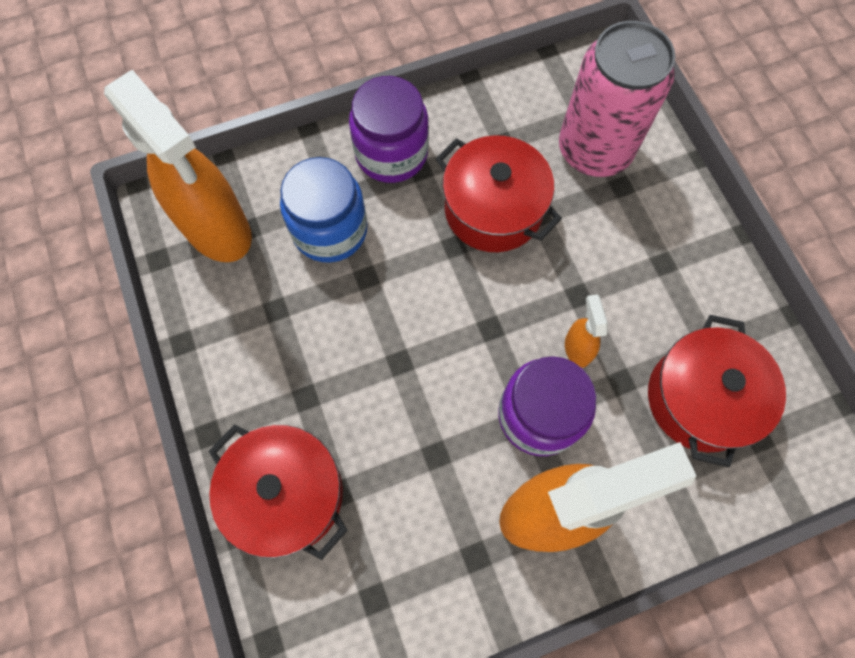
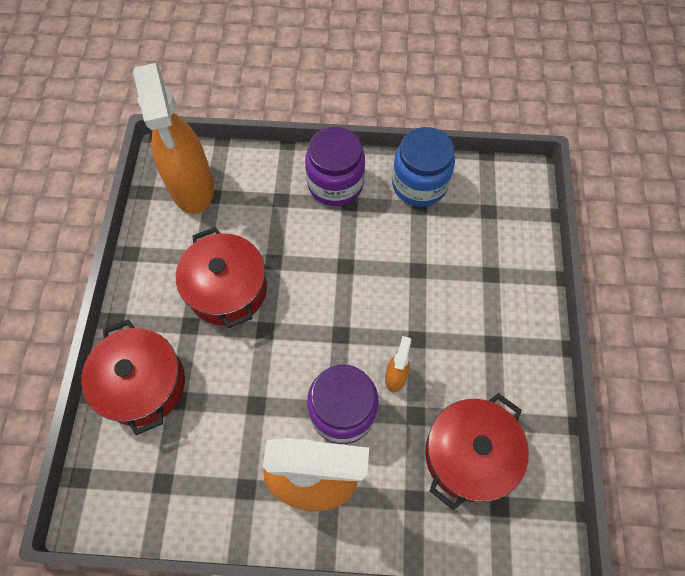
camera: 25 degrees right, 5 degrees down
(330, 230) = (266, 219): blue jar -> blue jar (419, 184)
(493, 209) = (387, 252): red pot -> red pot (227, 289)
(594, 150) = (484, 240): pink can -> none

